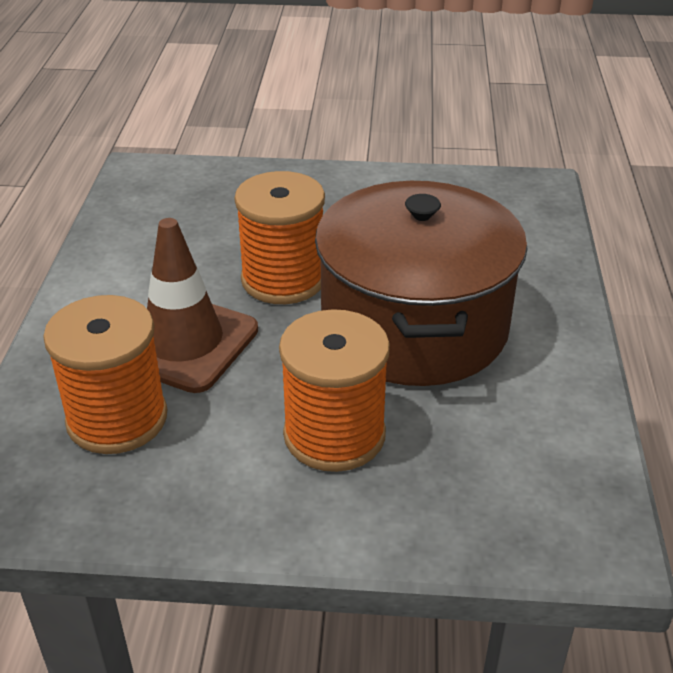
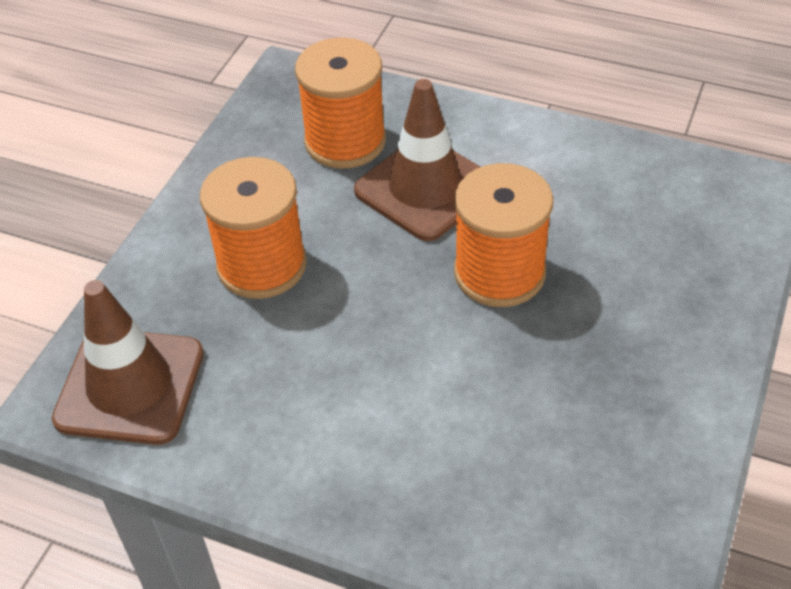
camera: 110 degrees right, 10 degrees up
(414, 326) = (380, 361): brown pot -> none
(540, 488) = (130, 386): none -> brown traffic cone

